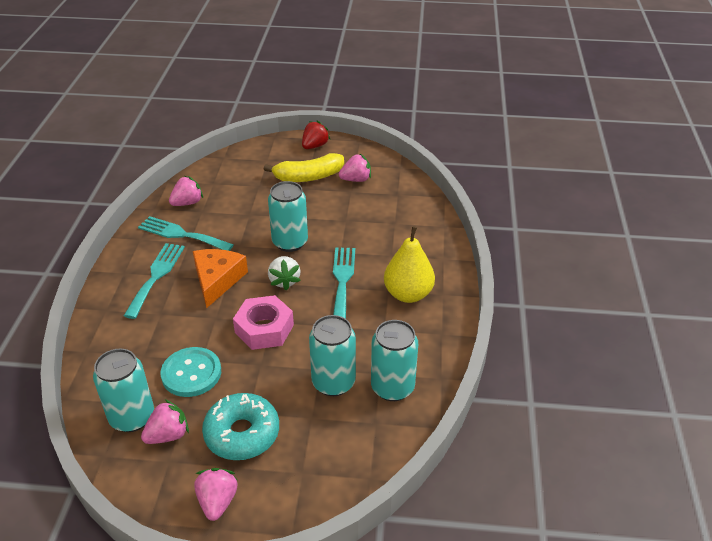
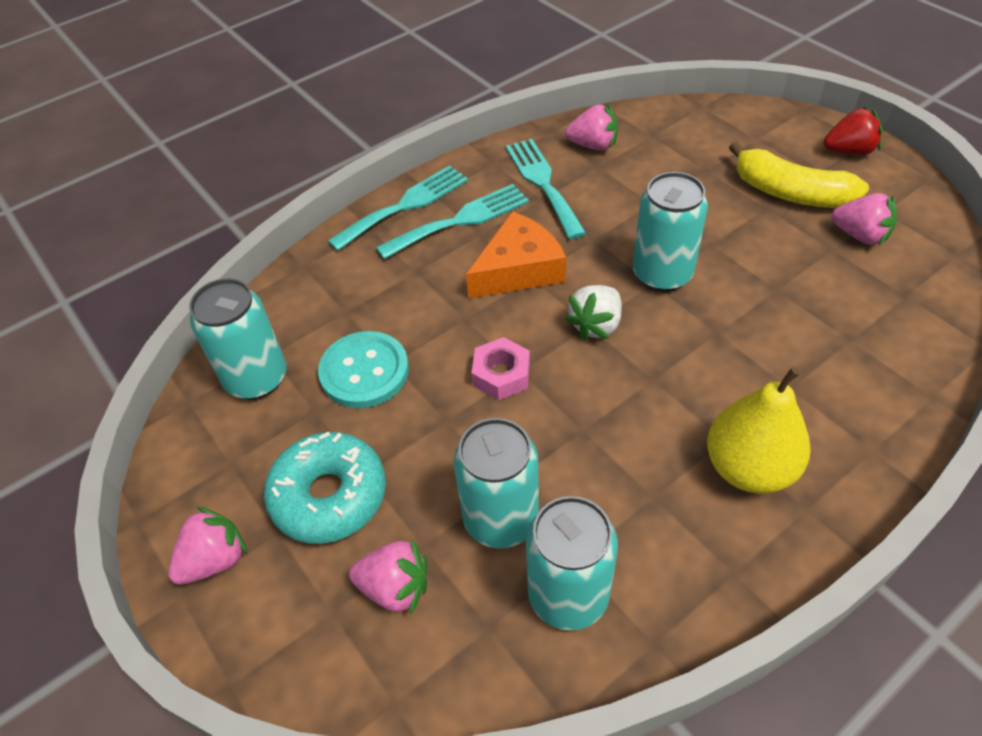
camera: 50 degrees right, 10 degrees up
(168, 435) = (263, 430): pink strawberry -> pink strawberry (395, 588)
(264, 329) = (501, 374): pink nut -> pink nut, size x0.66
(342, 280) = (674, 378): turquoise fork -> turquoise fork (405, 205)

